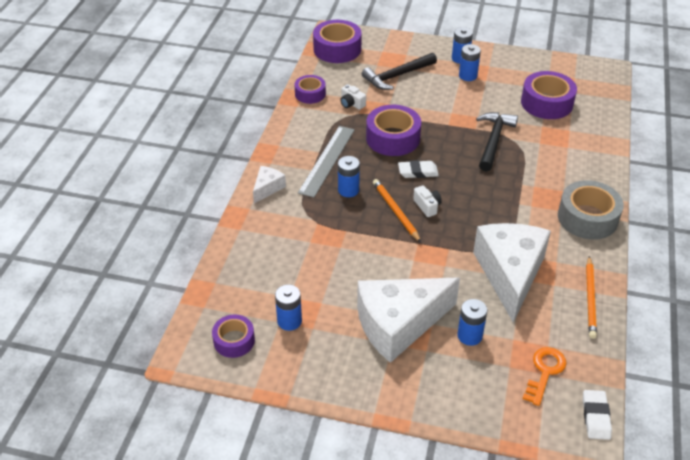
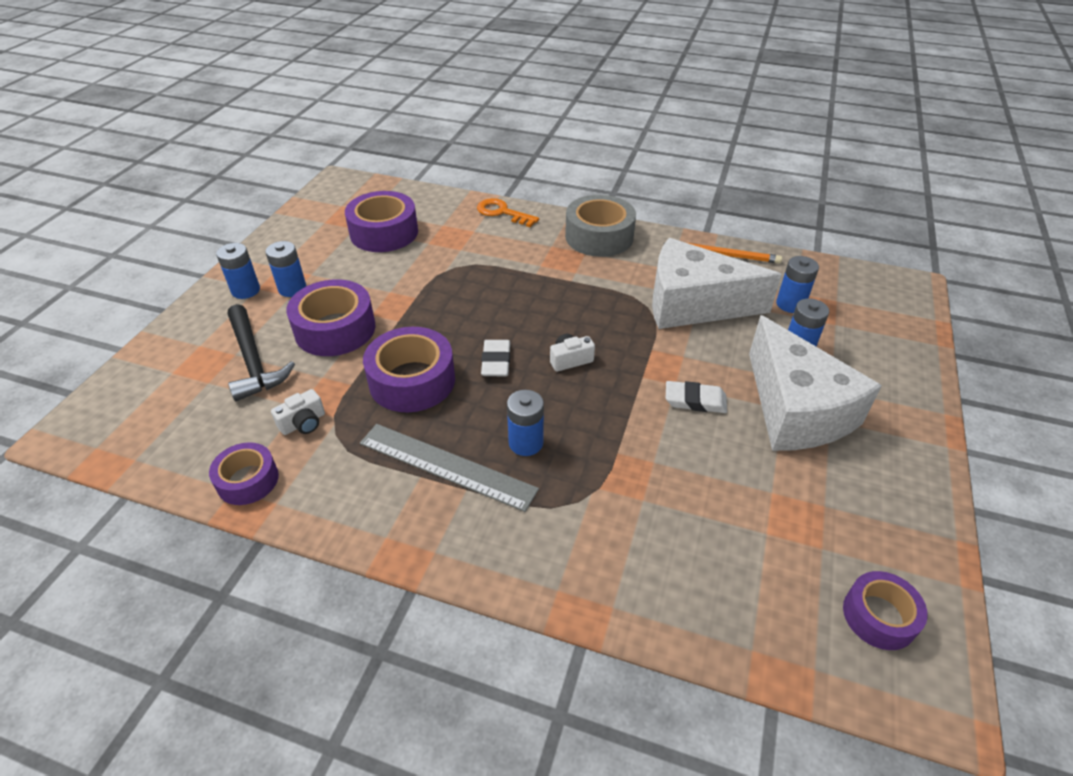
camera: 85 degrees left, 0 degrees up
(267, 188) = (505, 558): white cheese -> none
(289, 321) = (818, 534): blue battery -> blue battery (790, 304)
(337, 49) = (126, 432): purple tape -> purple tape (335, 329)
(395, 211) = (578, 393): orange pencil -> none
(493, 140) = (446, 284): black hammer -> none
(544, 372) = (835, 300): orange key -> orange key (502, 213)
(595, 417) = (881, 277): white eraser -> white eraser (695, 400)

